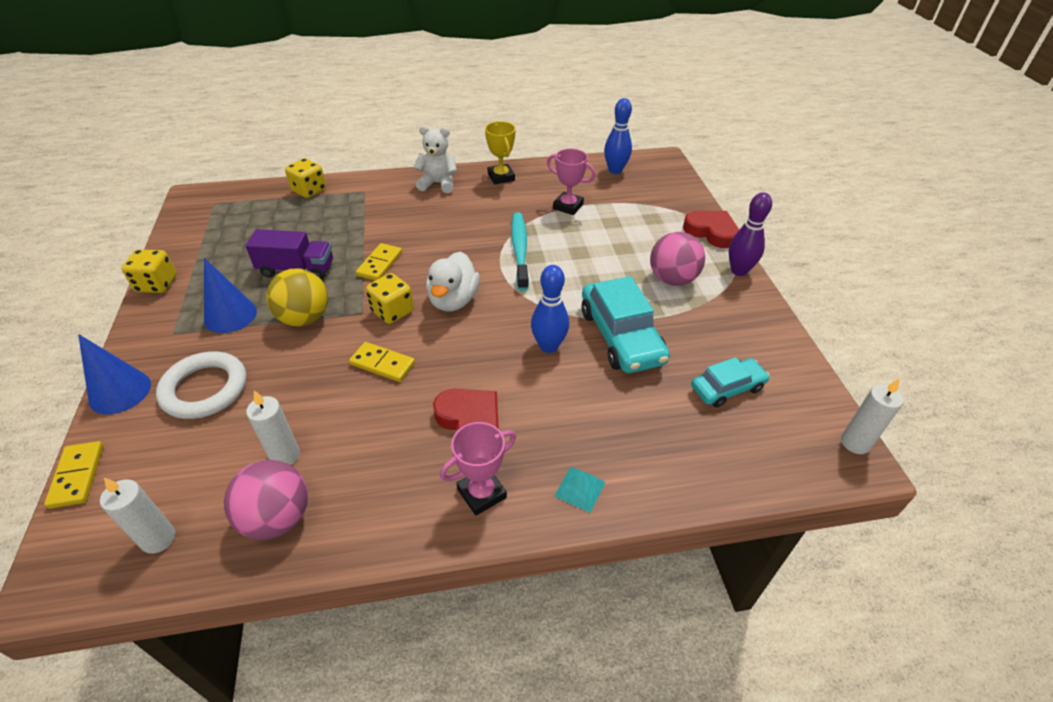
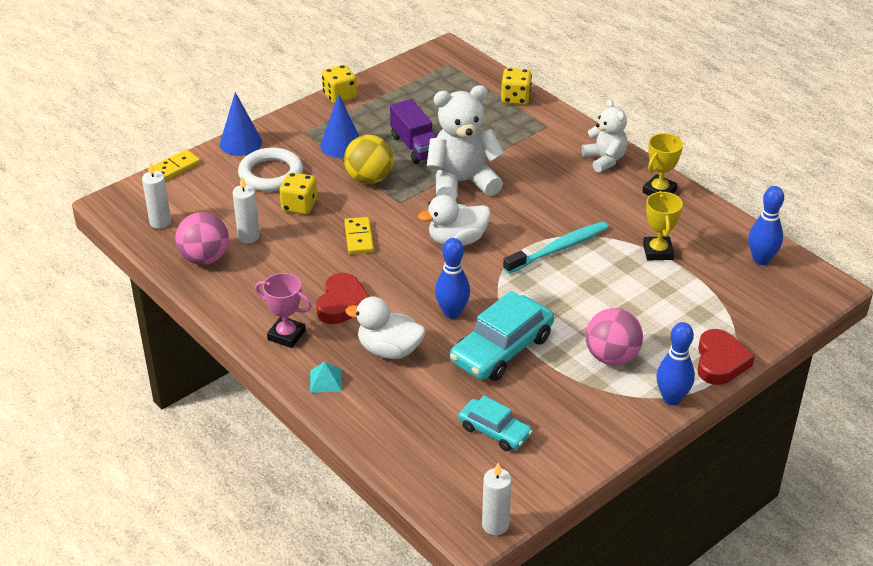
camera: 60 degrees right, 5 degrees down
(379, 264) = (462, 182): yellow domino -> white teddy bear
(392, 311) = (415, 216): yellow dice -> yellow dice (299, 206)
(568, 206) = (658, 252): pink trophy -> yellow trophy
(568, 414) = (389, 350): none -> white duck
(739, 271) = (672, 398): purple bowling pin -> blue bowling pin

